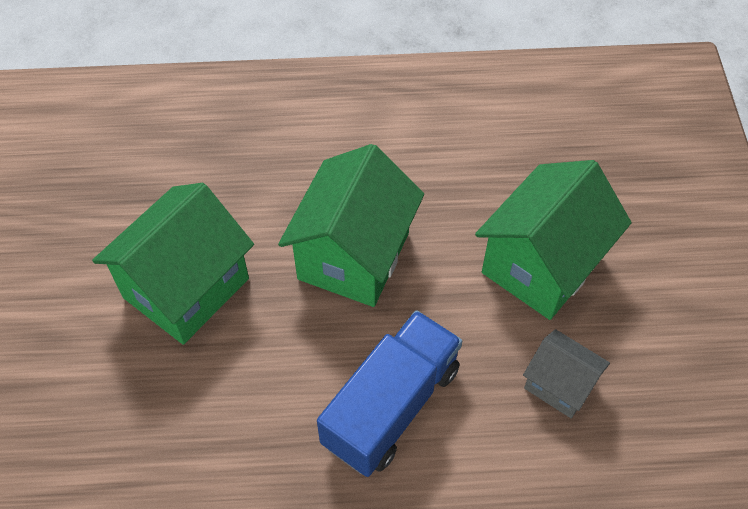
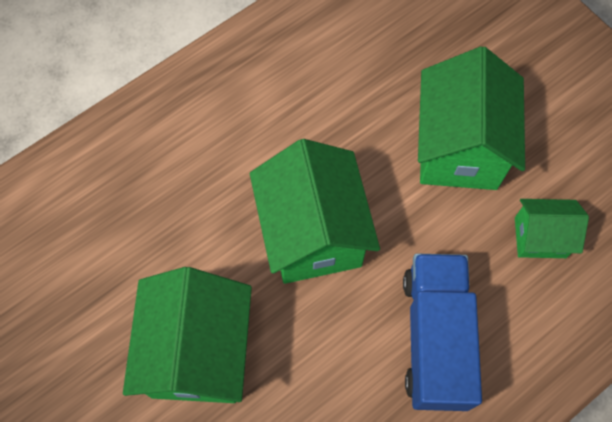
camera: 35 degrees left, 10 degrees up
(559, 385) = (540, 237): grey house -> green house

